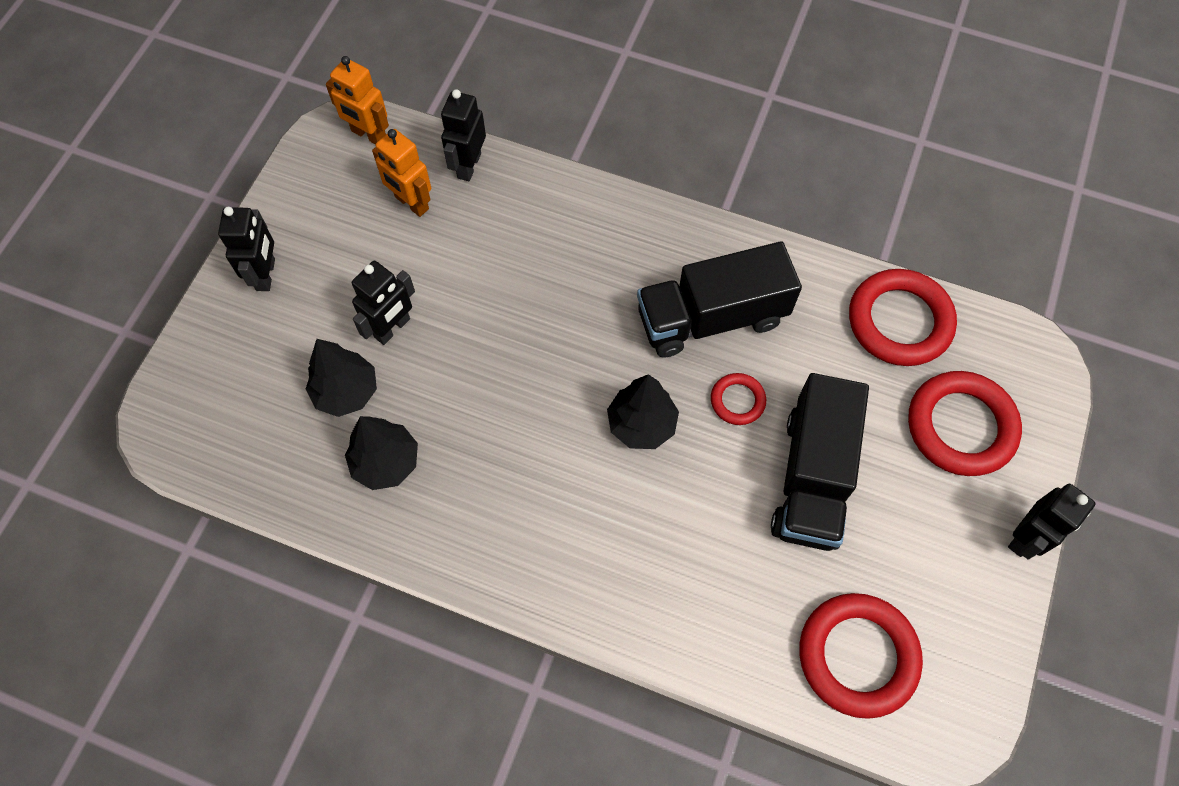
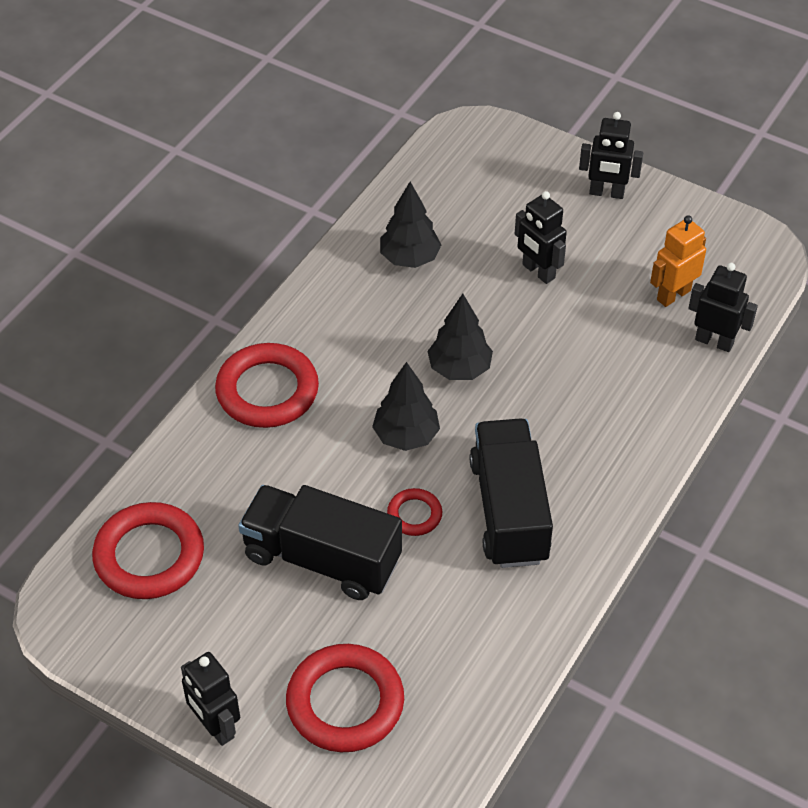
camera: 100 degrees right, 15 degrees down
(346, 392) = (481, 238): black tree -> black tree (459, 368)
(368, 135) = (757, 270): orange robot -> none
(899, 321) = (477, 678): red ring -> red ring (267, 391)

